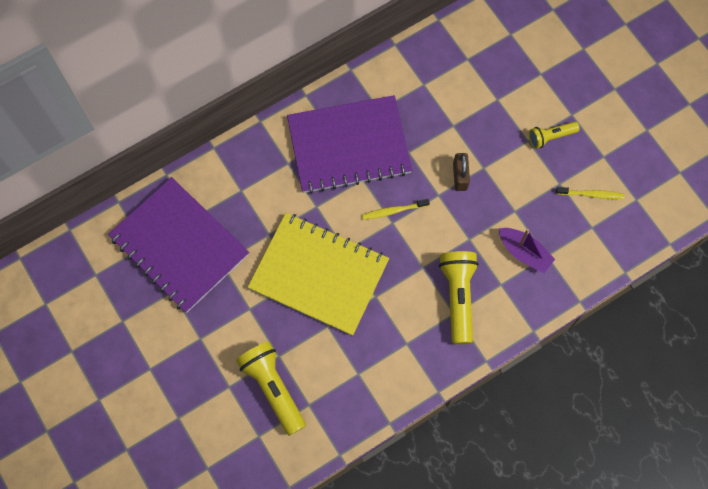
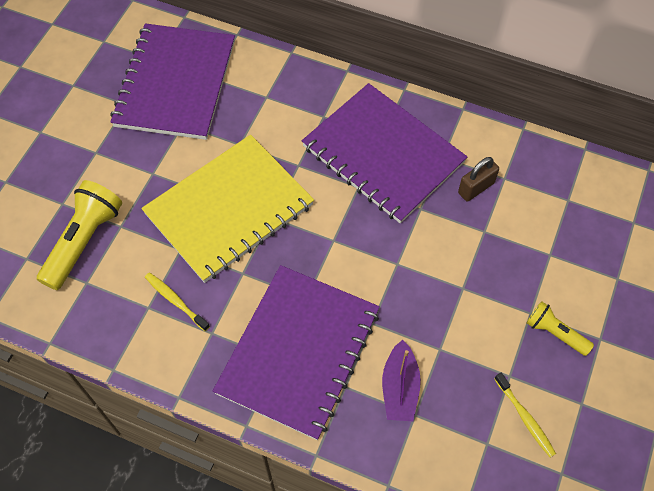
camera: 55 degrees right, 10 degrees down
(319, 274) = (229, 209): yellow notebook -> yellow notebook turned 60 degrees clockwise
(393, 211) = (347, 233): yellow toothbrush -> yellow toothbrush (175, 301)
(458, 297) = (298, 352): yellow flashlight -> purple notebook
(460, 176) = (434, 271): brown padlock -> brown padlock (476, 188)

